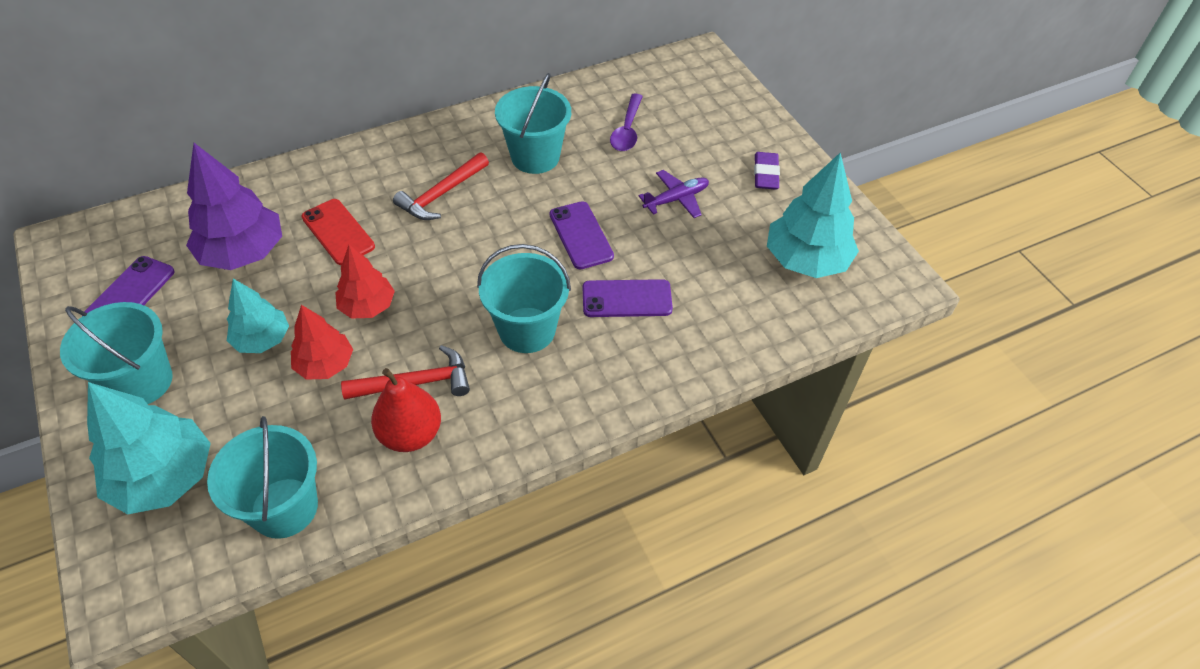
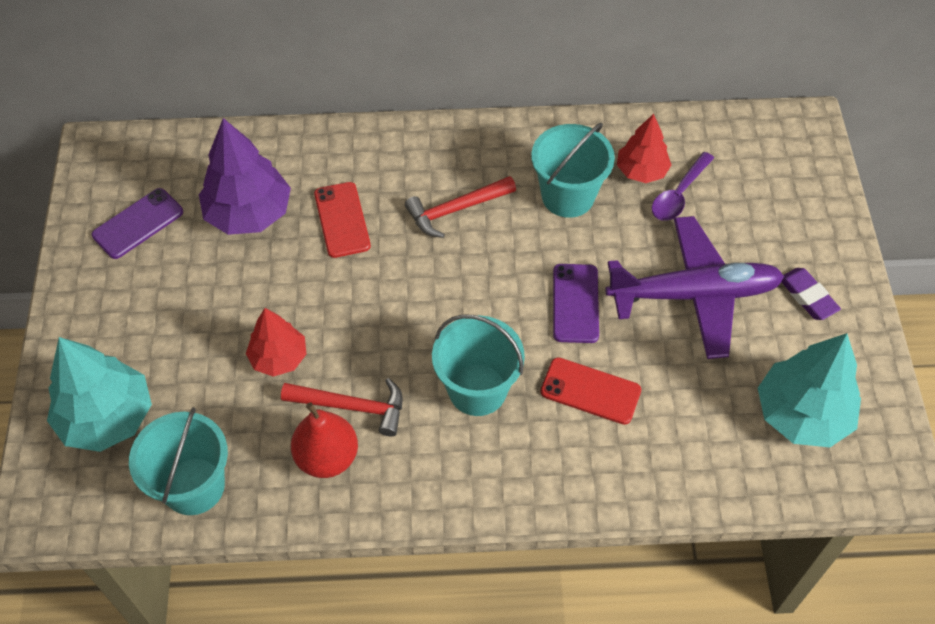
camera: 25 degrees right, 5 degrees up
(141, 382) = (119, 317): turquoise bucket -> none
(262, 339) = (233, 311): turquoise tree -> none
(367, 306) = (339, 310): red tree -> red tree (641, 171)
(627, 299) = (590, 391): purple phone -> red phone
(676, 199) = (694, 294): purple plane -> purple plane, size x2.08
(765, 174) = (807, 296): purple eraser -> purple eraser turned 60 degrees counterclockwise

